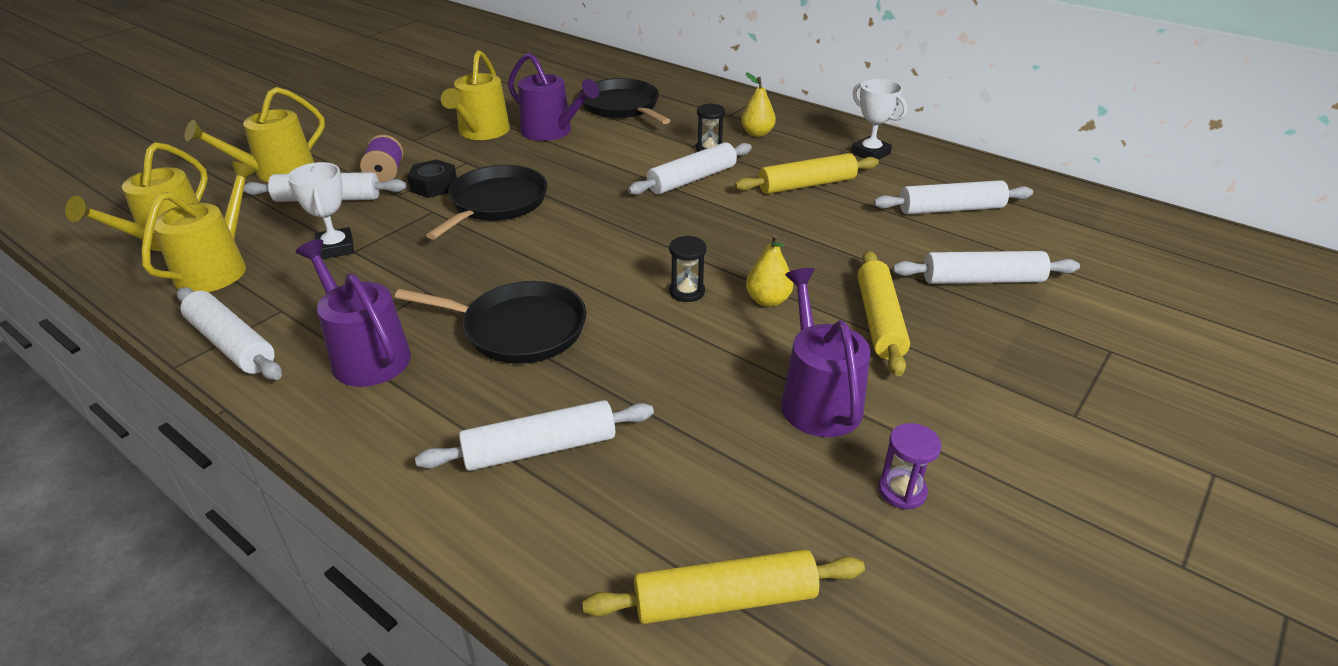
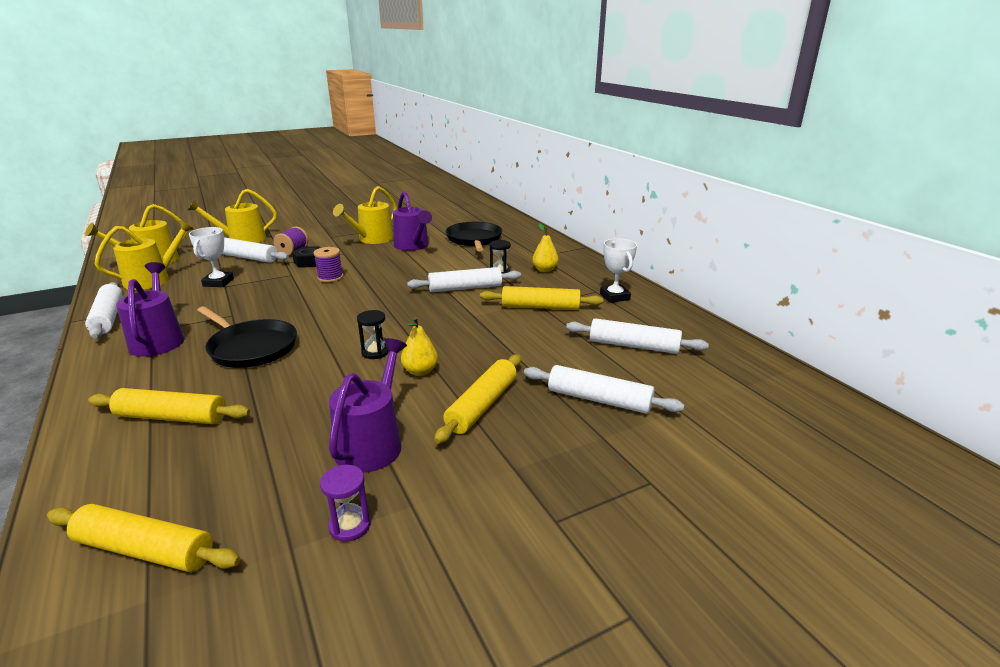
camera: 25 degrees right, 10 degrees down
(496, 203) = (330, 277): black pan -> purple spool
(540, 448) = (172, 417): white rolling pin -> yellow rolling pin

